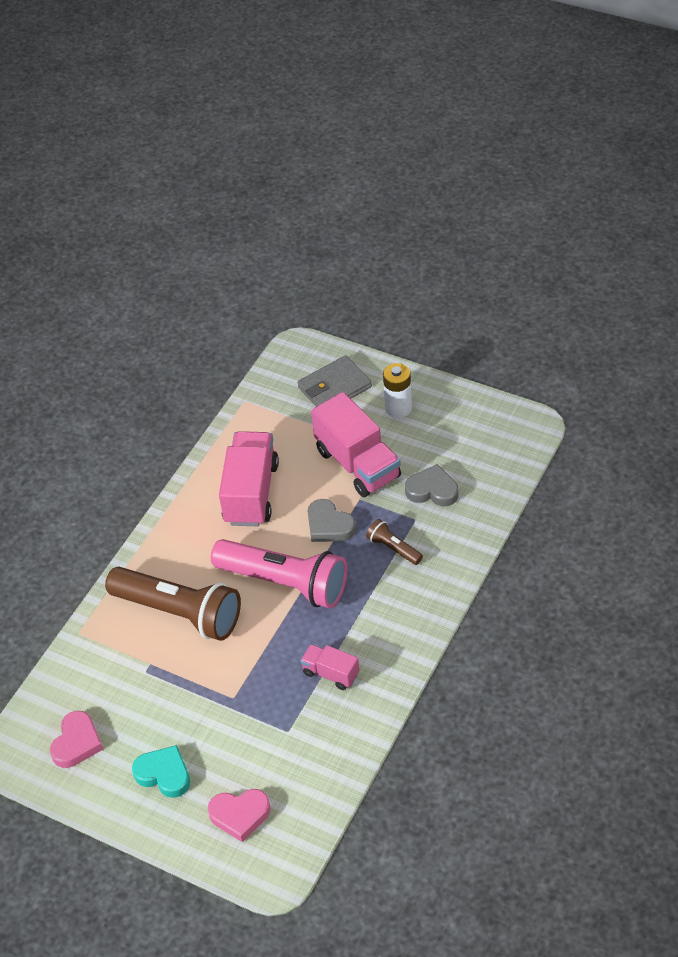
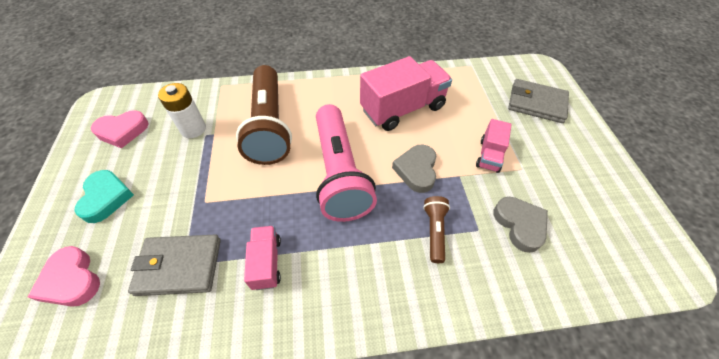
camera: 50 degrees right, 5 degrees up
(286, 735) = (179, 266): none -> grey wallet
(358, 464) = (489, 155): pink truck -> pink truck, size x0.52
(398, 408) = (566, 151): white battery -> white battery (193, 129)

